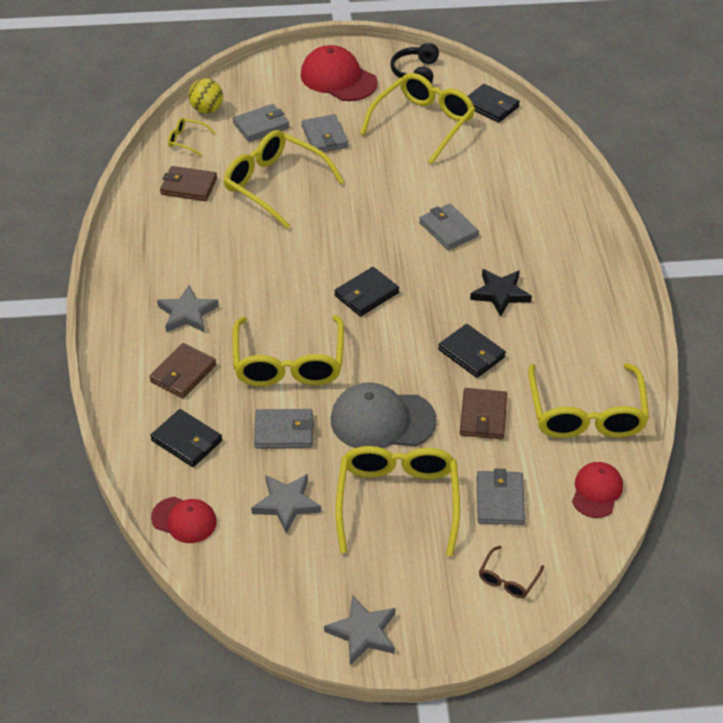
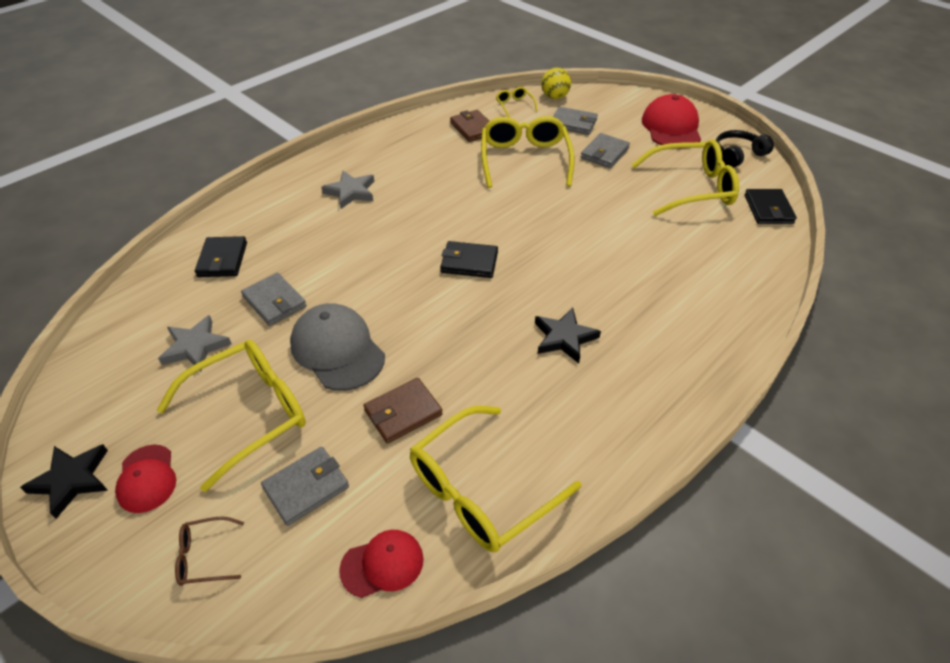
camera: 50 degrees right, 0 degrees up
(183, 373) = (289, 222): brown wallet -> none
(184, 520) = (138, 302): red cap -> red cap (147, 478)
(289, 363) = (350, 264): yellow glasses -> none
(363, 632) = (71, 480): grey star -> black star
(448, 229) = (597, 265): grey wallet -> none
(471, 353) = (471, 360): black wallet -> none

